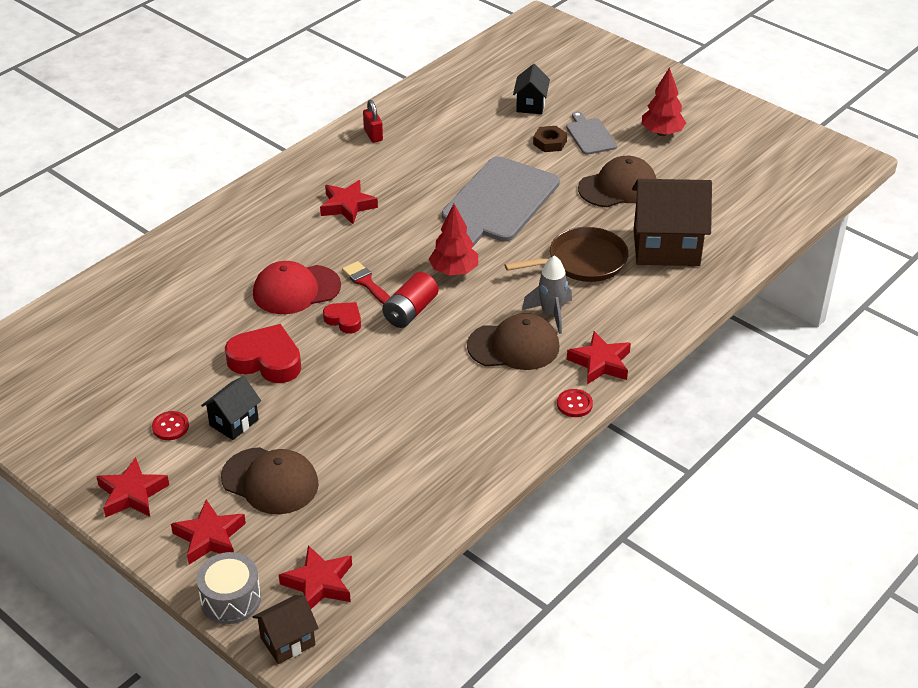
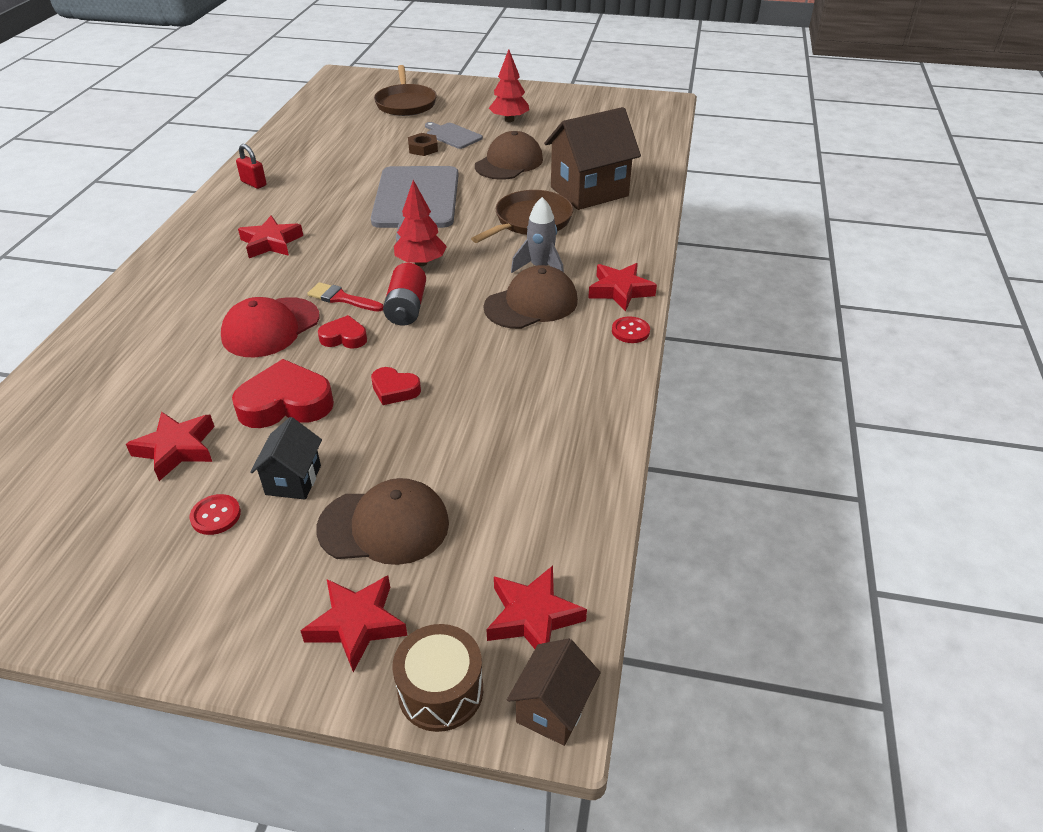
camera: 30 degrees left, 0 degrees up
(132, 494) = (215, 617): red star -> red star (176, 449)
(231, 599) = (440, 690): grey drum -> brown drum
(349, 381) = (394, 390): none -> red heart
(530, 105) = (383, 128): black house -> none
(575, 79) = (406, 103): none -> brown pan

